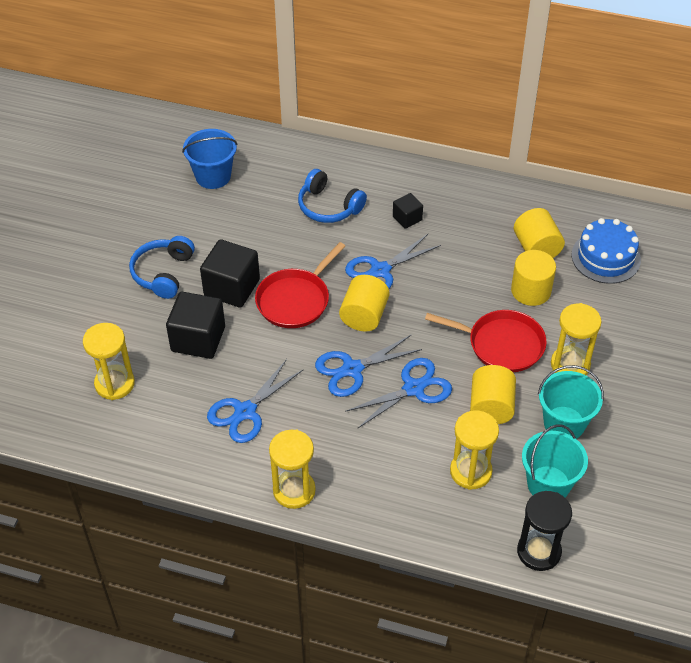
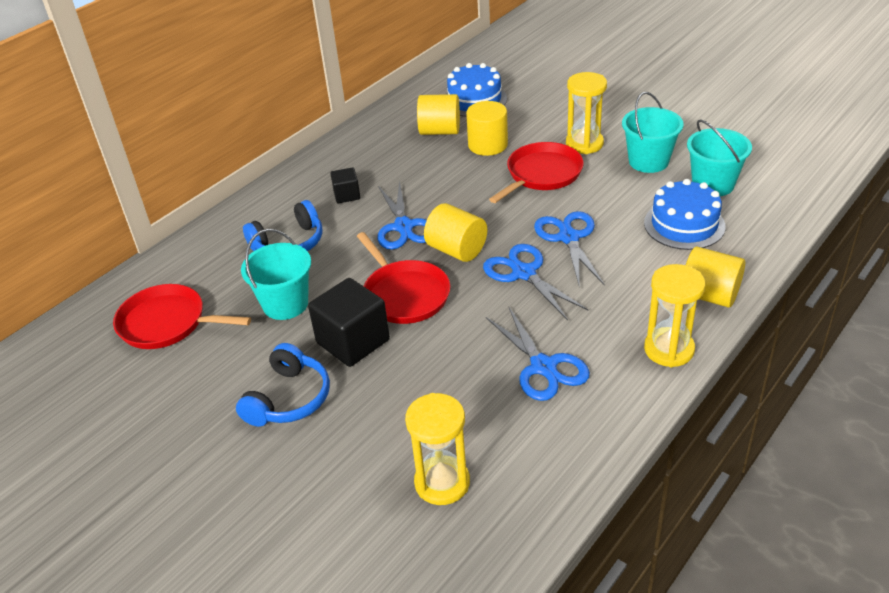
camera: 65 degrees left, 10 degrees down
(163, 273) = (288, 399): blue headphones -> blue headphones turned 105 degrees counterclockwise
(198, 339) = (414, 386): black cube -> none
(213, 176) = (167, 323): blue bucket -> red pan
(257, 233) = (285, 304): none -> turquoise bucket
(352, 369) = (523, 273): blue scissors -> blue scissors turned 150 degrees clockwise
(470, 471) = (684, 224): yellow hourglass -> blue cake
(491, 407) = (612, 196): yellow cylinder -> yellow cylinder (709, 295)
(539, 551) = (786, 206): black hourglass -> none

